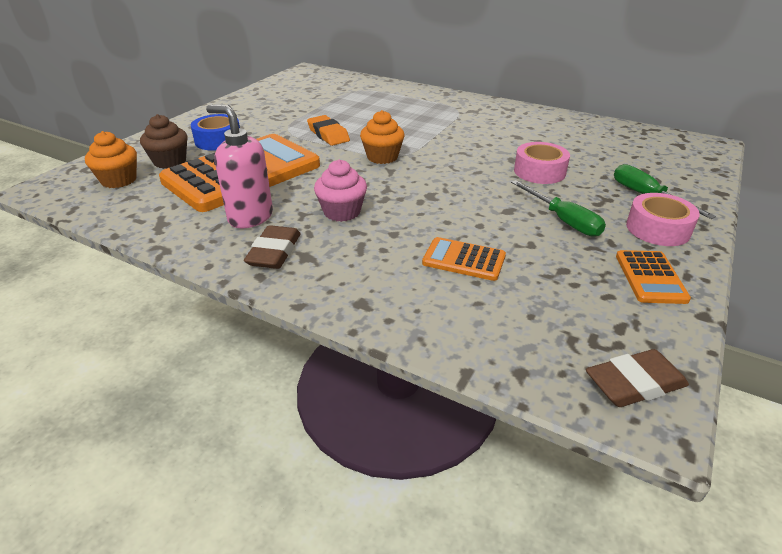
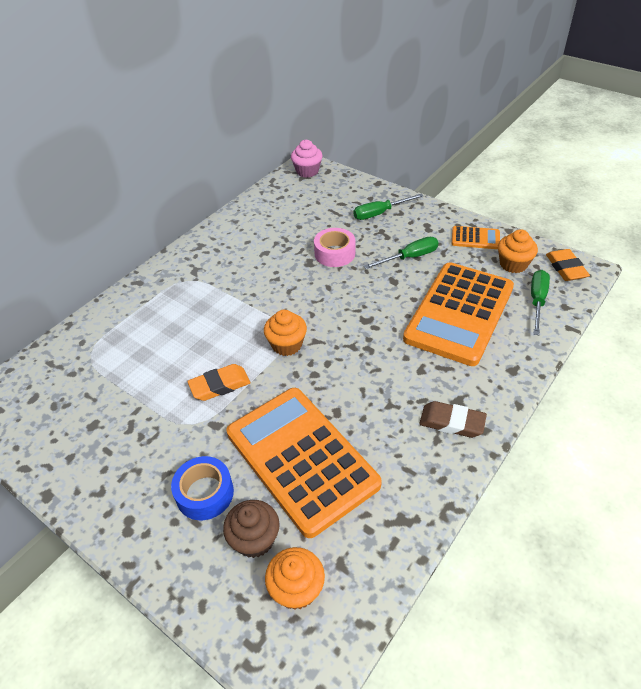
camera: 80 degrees left, 10 degrees up
(250, 217) = (394, 444): pink soap dispenser -> none
(342, 212) = (389, 377): pink cupcake -> pink cupcake (307, 171)
(464, 260) = (459, 313): orange calculator -> orange calculator, size x2.32
(520, 338) = (537, 301): none -> green screwdriver
(606, 316) = (513, 264): none -> orange cupcake
(634, 384) = (565, 268): brown eraser -> orange eraser
(658, 229) = (422, 220): pink tape -> none

